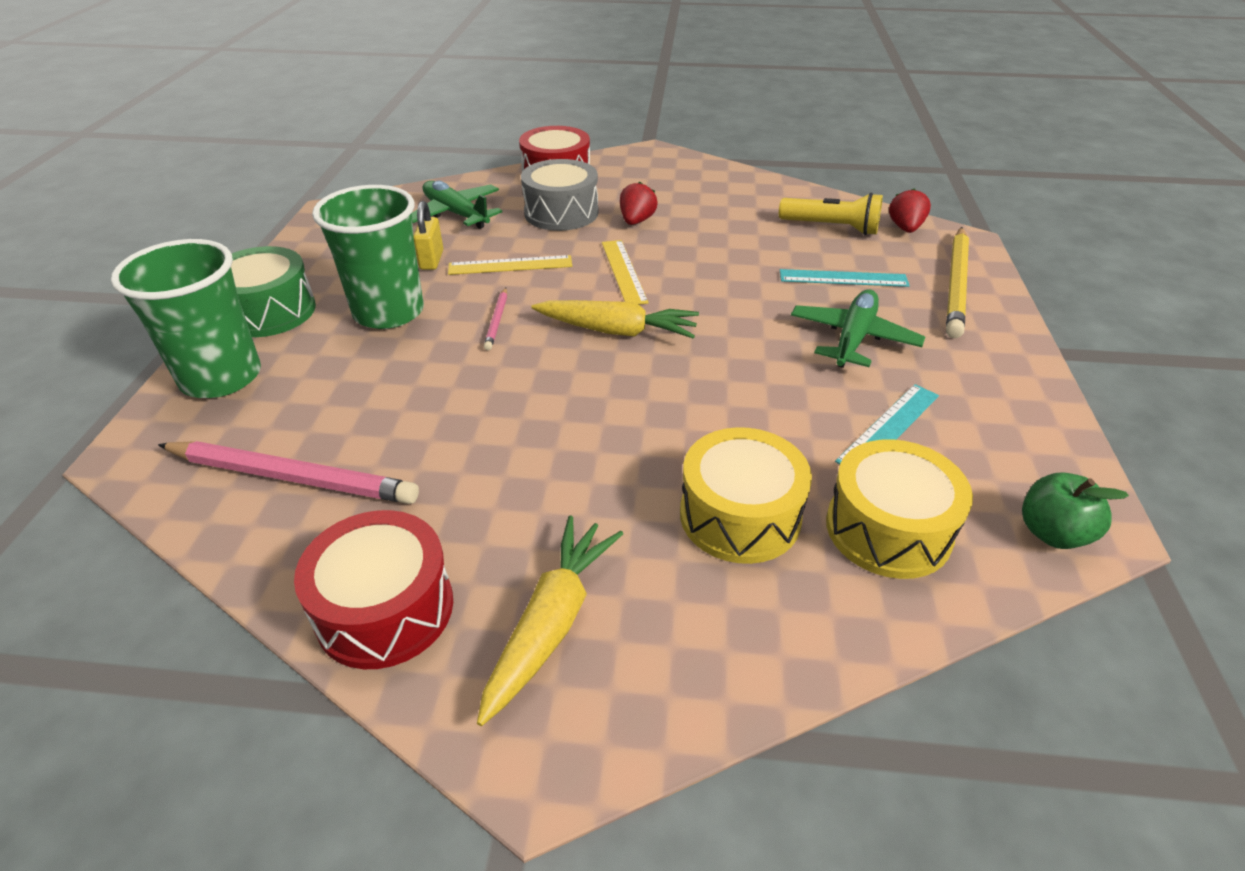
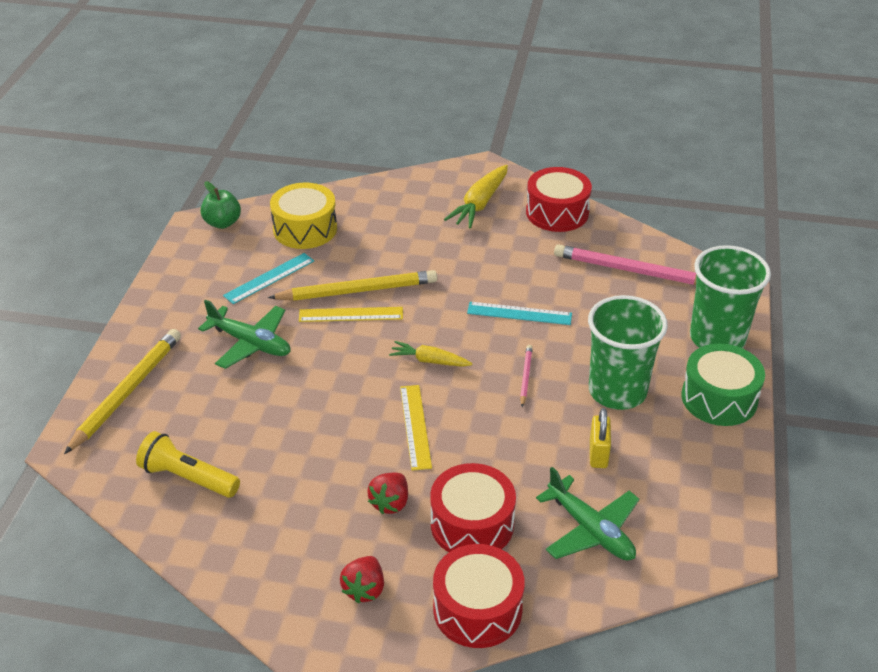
camera: 175 degrees left, 0 degrees up
(510, 265) = (521, 442): yellow ruler -> yellow ruler (351, 315)
(561, 213) = (472, 524): grey drum -> red drum
(617, 331) = (429, 361): yellow carrot -> yellow carrot, size x0.64
(740, 515) = (379, 239): yellow drum -> none
(742, 415) = (357, 290): none -> yellow pencil
(843, 278) = (220, 405): turquoise ruler -> turquoise ruler (519, 313)
(853, 338) = (250, 343): green plane -> green plane turned 90 degrees counterclockwise
(905, 228) = (113, 471): red strawberry -> red strawberry (364, 589)

